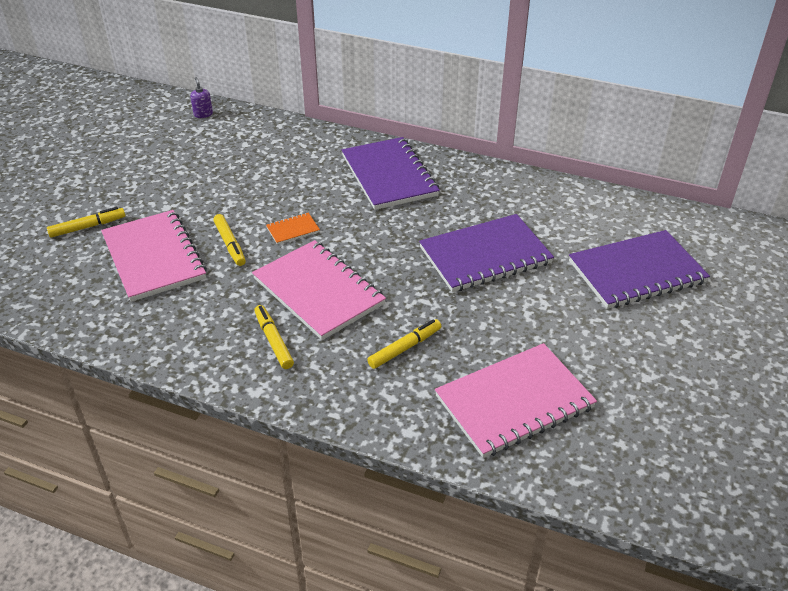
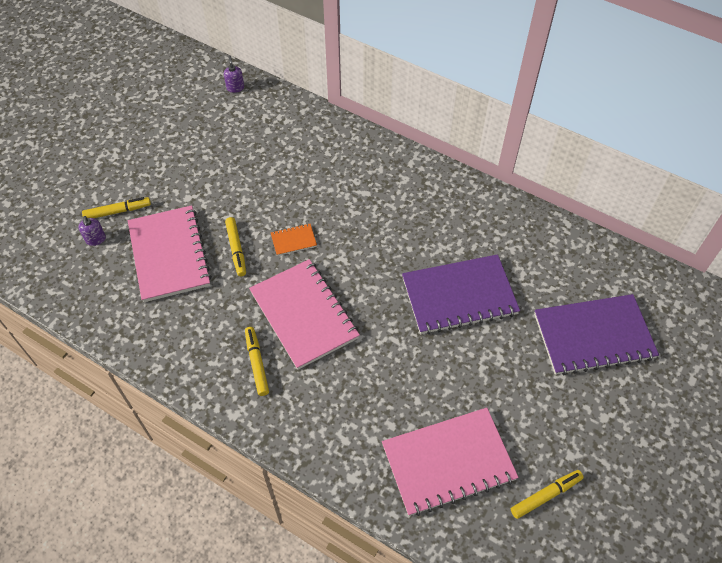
camera: 10 degrees right, 15 degrees up
(65, 254) = (96, 239): none -> purple soap dispenser
(389, 176) = (391, 187): purple notebook -> none
(405, 348) = (366, 389): yellow marker -> yellow marker (546, 495)

